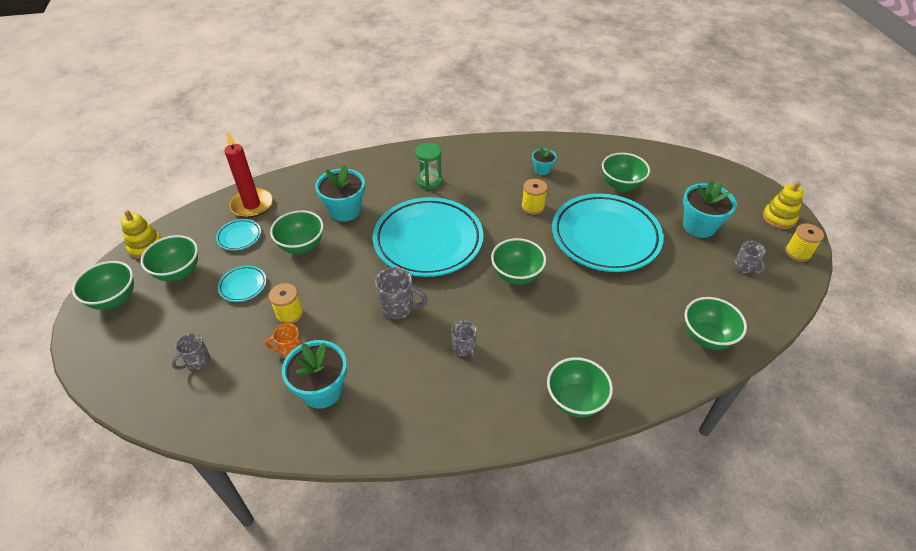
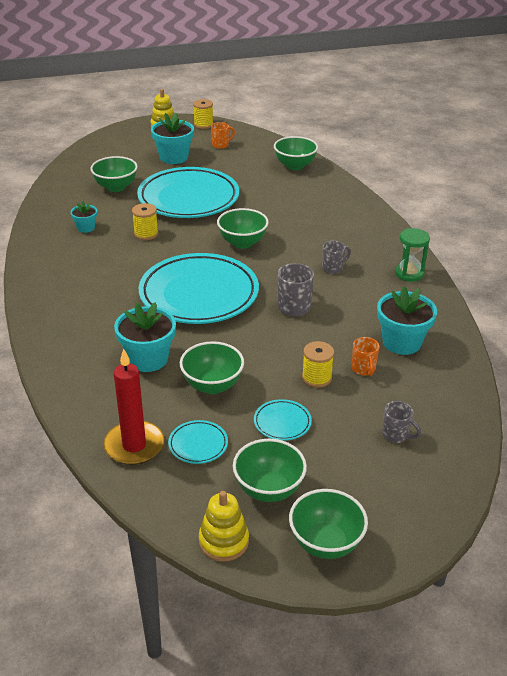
camera: 95 degrees left, 10 degrees down
(429, 181) = (97, 299): green hourglass -> green hourglass (409, 273)
(575, 401) = (368, 219): green bowl -> none
(745, 267) = (221, 145): grey mug -> orange mug

